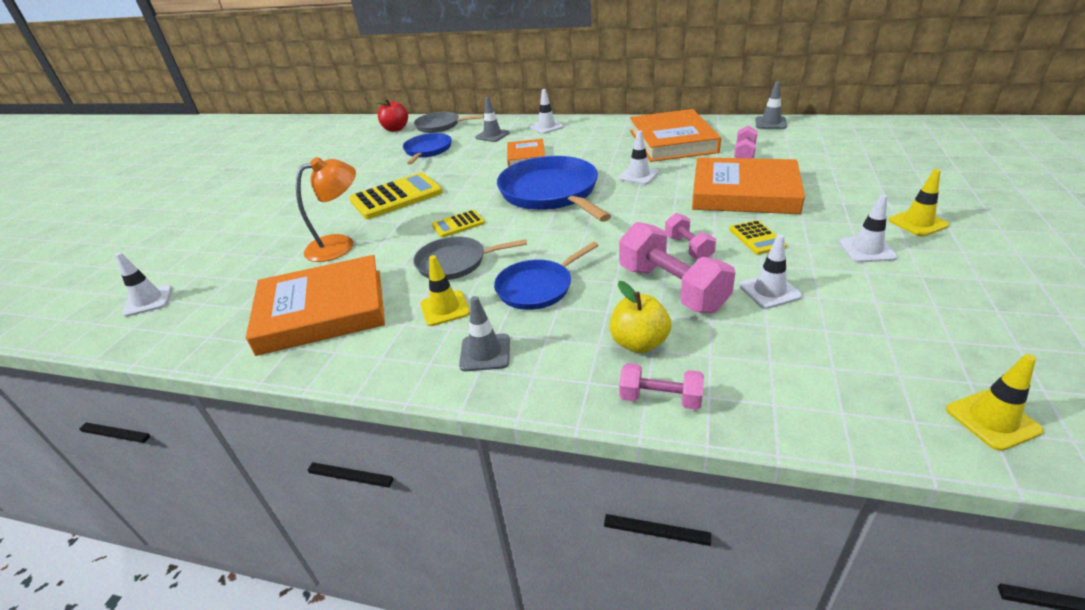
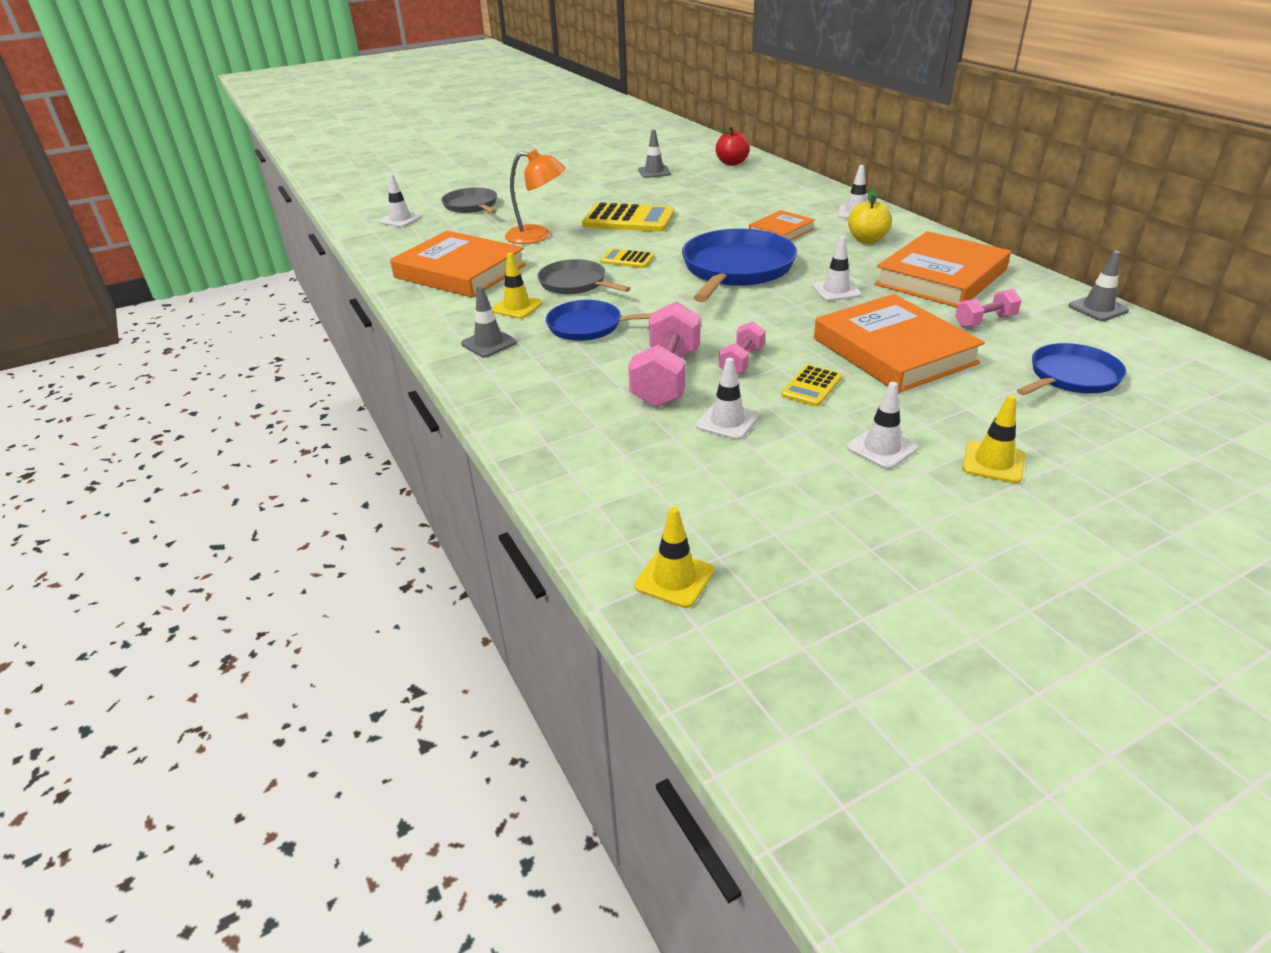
camera: 45 degrees right, 0 degrees up
(427, 150) = (718, 192): blue pan -> blue pan (1071, 377)
(440, 126) = (771, 174): grey pan -> grey pan (472, 206)
(492, 135) = (794, 201): grey traffic cone -> grey traffic cone (654, 172)
(639, 343) = (574, 393): yellow apple -> yellow apple (867, 240)
(660, 399) = (520, 425): pink dumbbell -> none

